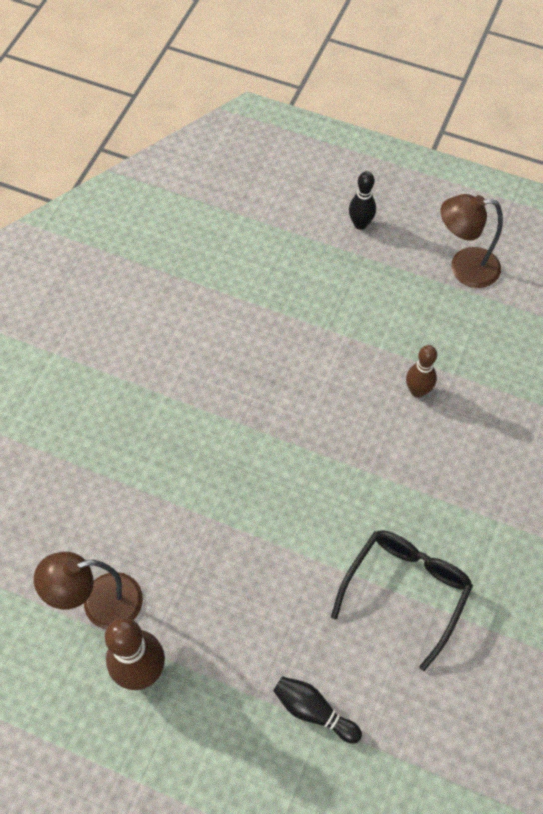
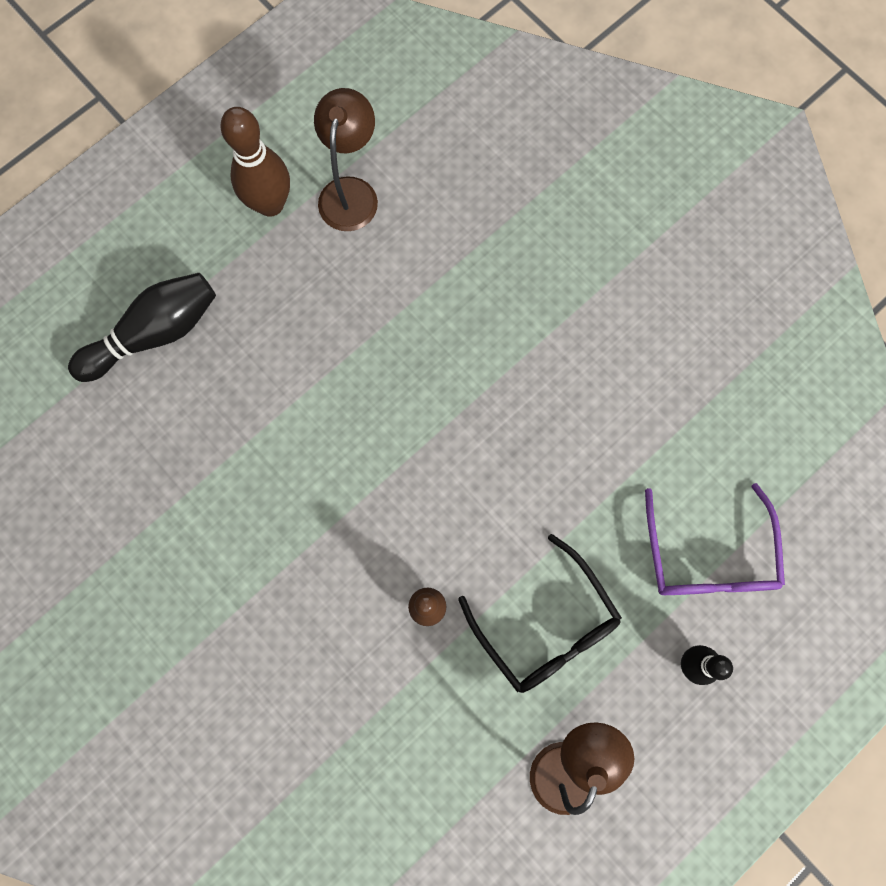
camera: 115 degrees right, 15 degrees up
(283, 238) = (708, 556): none -> purple glasses
(313, 711) = (155, 333): black bowling pin -> black bowling pin, size x1.65
(406, 590) = (216, 474): black glasses -> black glasses (546, 625)

